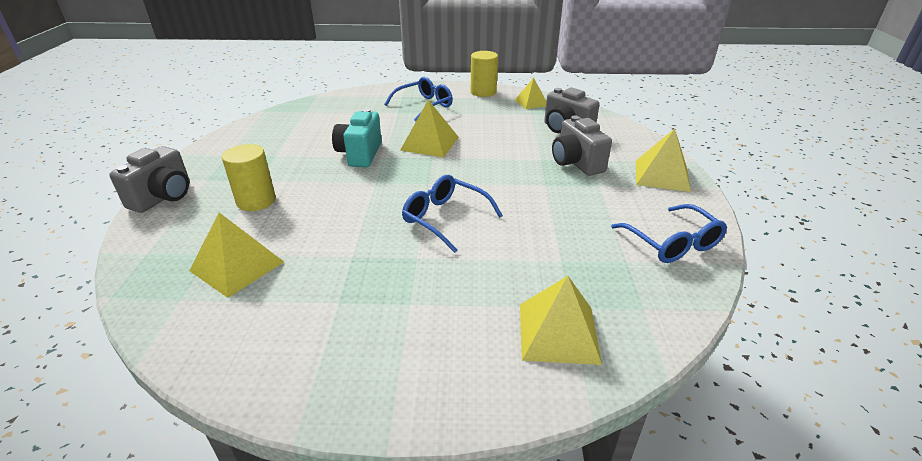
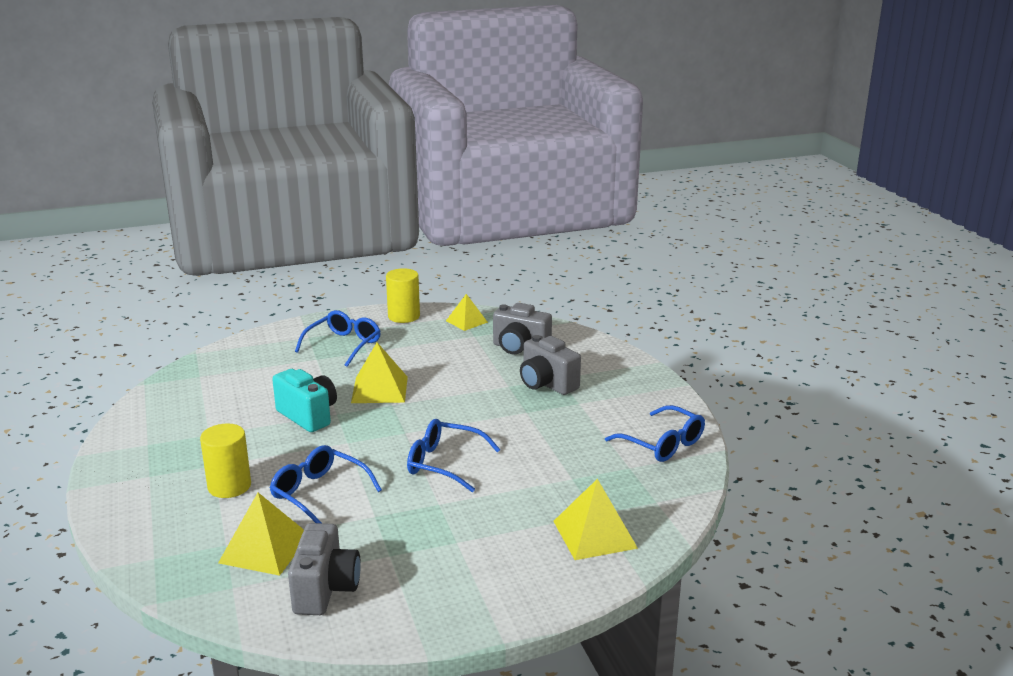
camera: 20 degrees left, 10 degrees down
(163, 197) = (115, 504): grey camera -> grey camera (325, 590)
(320, 223) = (319, 494): none -> blue glasses
(360, 154) = (308, 416): turquoise camera -> turquoise camera turned 150 degrees clockwise
(661, 175) = (633, 382): yellow pyramid -> none

